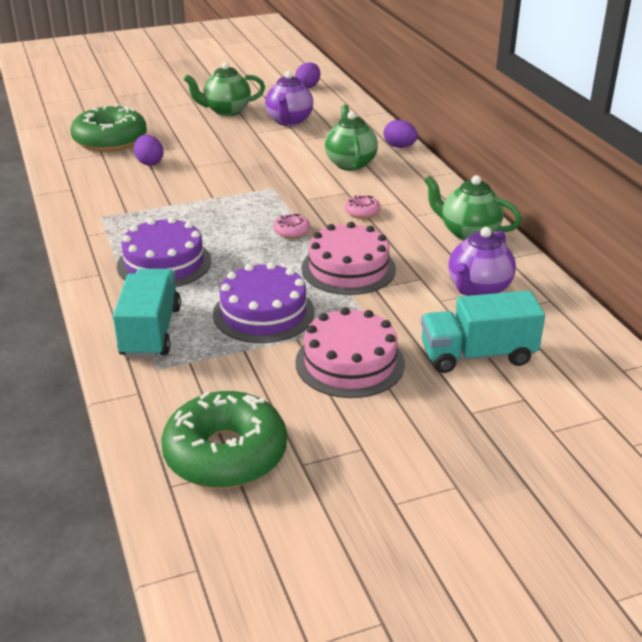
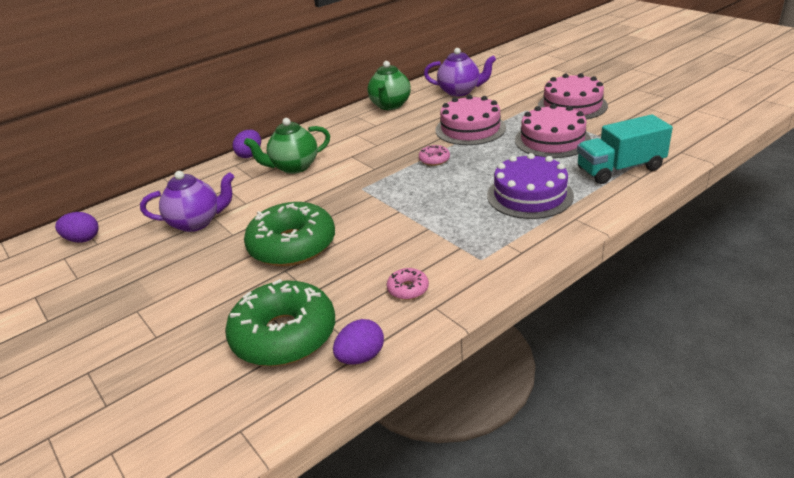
camera: 105 degrees left, 0 degrees up
(149, 162) = (339, 276): purple egg -> purple egg (361, 357)
(225, 454) = (688, 114): green donut -> green donut (292, 245)
(226, 111) = (167, 273): green teapot -> none
(263, 313) = (552, 140): purple cake -> pink cake
(362, 212) = (383, 143): pink donut -> pink donut (408, 289)
(477, 355) = (526, 81): turquoise truck -> none

